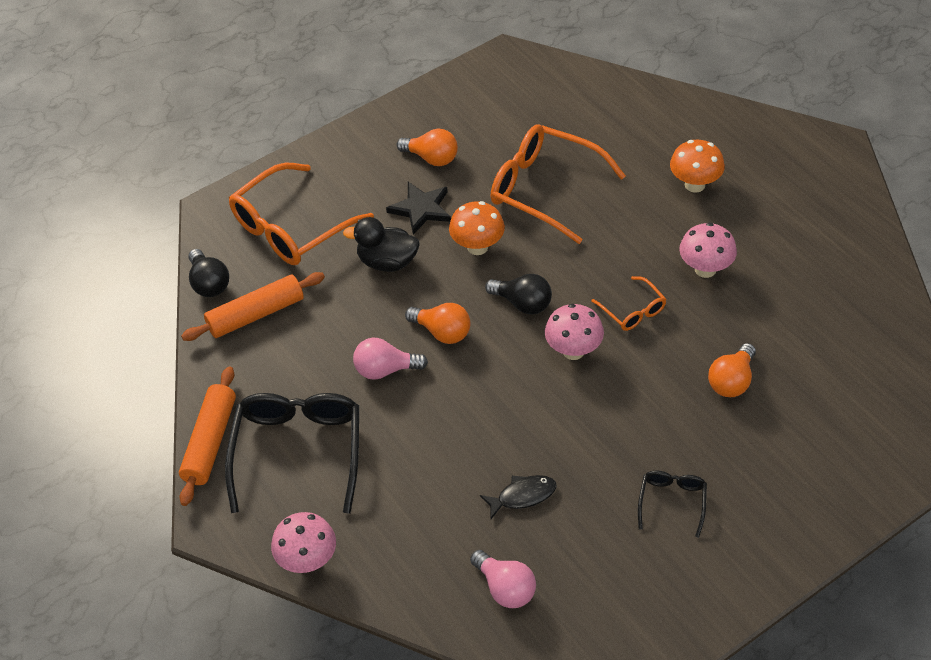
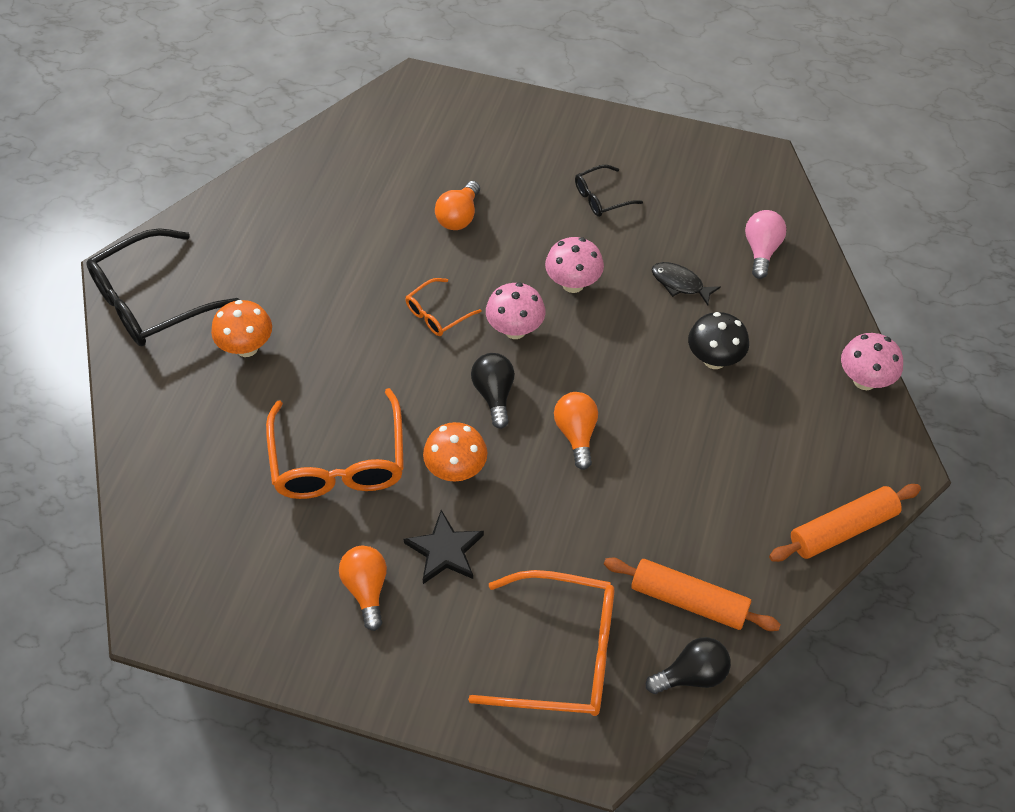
camera: 130 degrees left, 5 degrees up
(209, 283) = (692, 675): black light bulb -> black light bulb turned 45 degrees clockwise
(298, 452) = (788, 455): black glasses -> black glasses (152, 301)
(385, 370) = (652, 450): pink light bulb -> none
(387, 262) = (534, 533): black duck -> none
(425, 466) = (714, 359): none -> black mushroom
(632, 310) = (437, 314): orange glasses -> orange glasses turned 150 degrees counterclockwise
(705, 269) = (350, 289): pink mushroom -> pink mushroom (573, 284)
(731, 381) = (459, 216): orange light bulb -> orange light bulb turned 120 degrees clockwise

